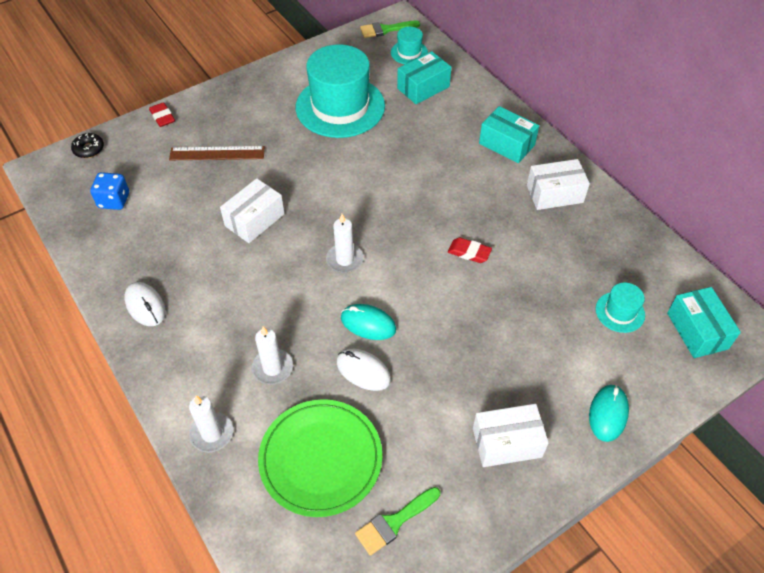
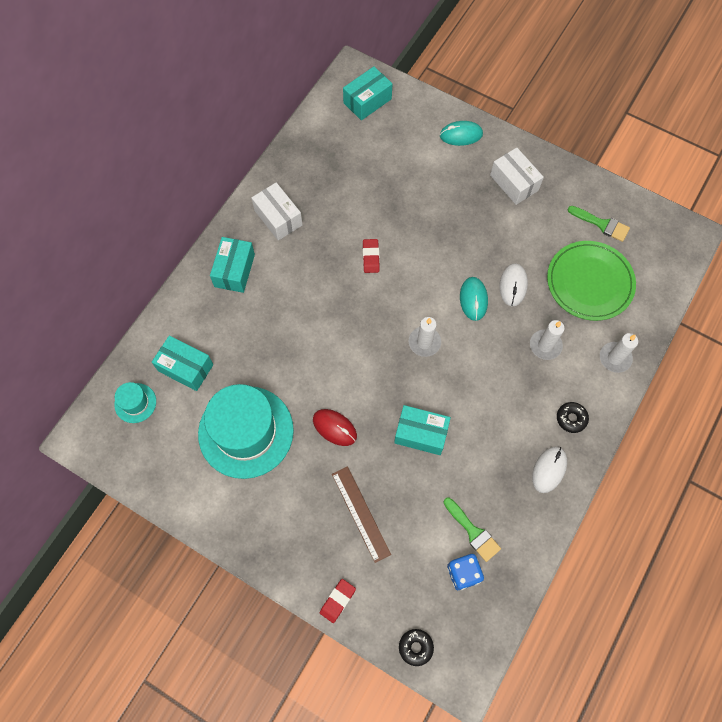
camera: 115 degrees left, 15 degrees up
(178, 351) = (571, 418): none -> black donut
(254, 220) = (421, 434): white box -> turquoise box
(304, 162) = (334, 428): none -> red mouse
(385, 29) = (104, 443): green brush -> green brush (473, 532)
(620, 312) = (375, 147): turquoise hat -> none

